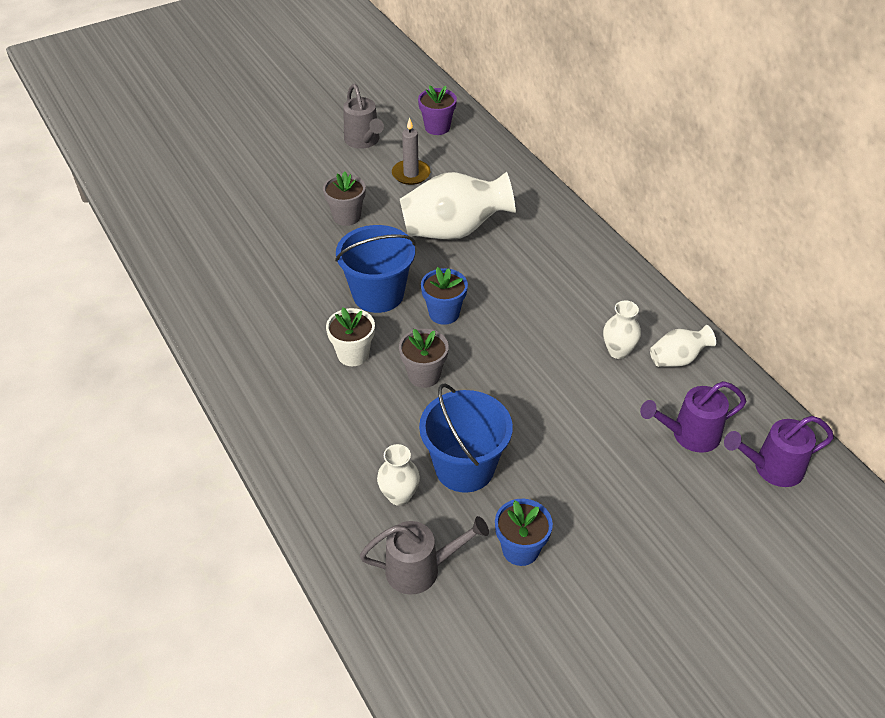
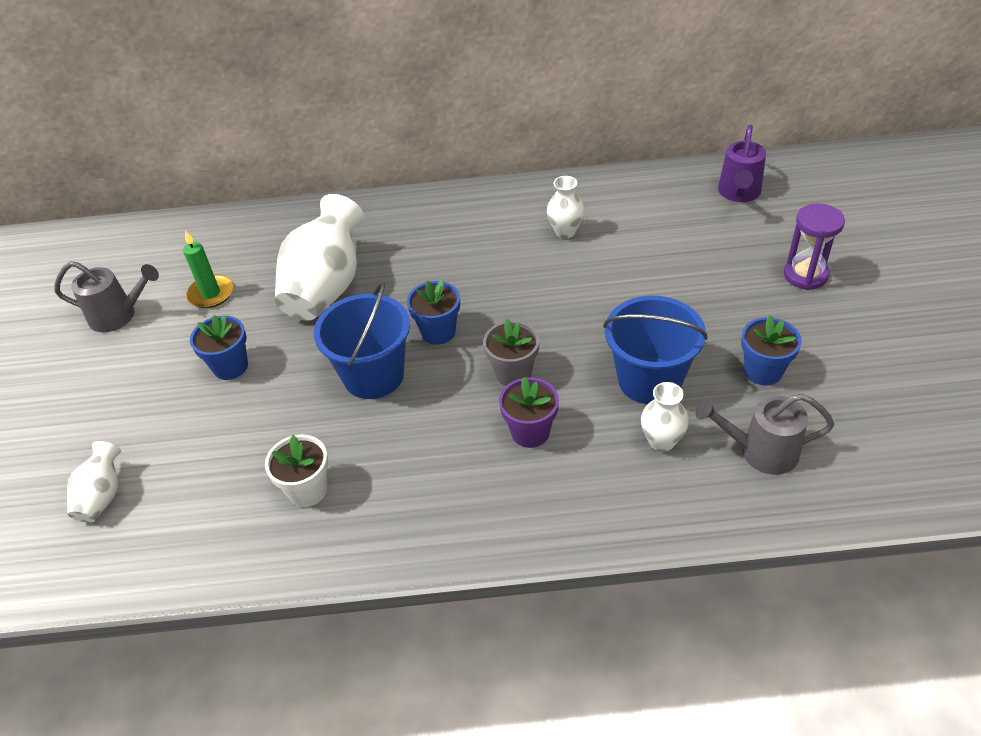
camera: 60 degrees left, 0 degrees up
(346, 216) = (230, 366): grey flower pot -> blue flower pot
(353, 354) = (447, 423): white flower pot -> white flower pot (307, 490)
(411, 174) = (211, 294): grey candle -> green candle
(421, 569) = (760, 451): grey watering can -> grey watering can turned 105 degrees counterclockwise
(437, 127) = (157, 251): purple flower pot -> purple flower pot (530, 432)
(677, 359) = (596, 201): white vase -> white vase (102, 496)
(678, 555) = (805, 275): none -> purple hourglass
(689, 435) = (683, 224): purple watering can -> none

